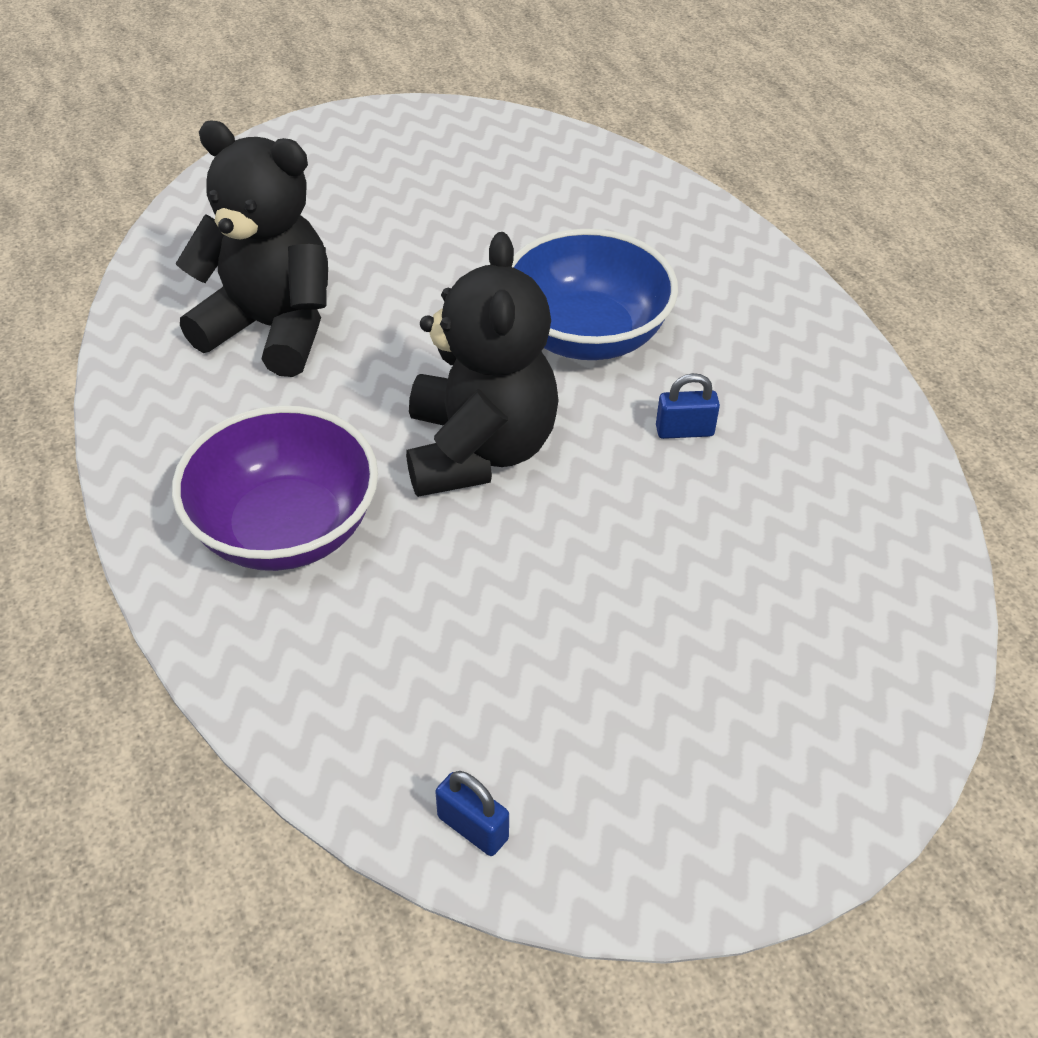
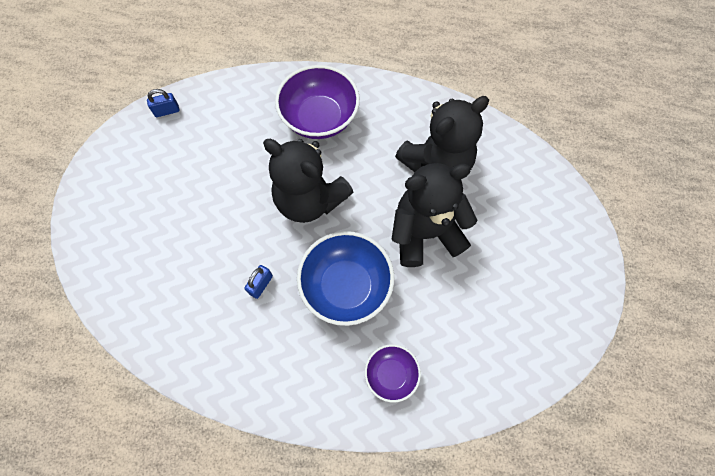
camera: 125 degrees right, 20 degrees up
(416, 291) = (425, 233): none -> black teddy bear
(661, 240) = (391, 374): none -> purple bowl

